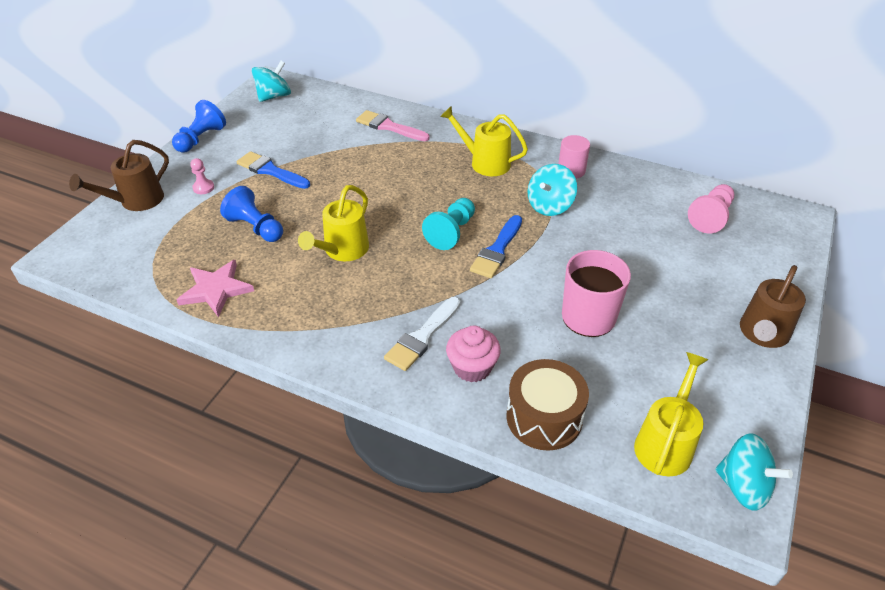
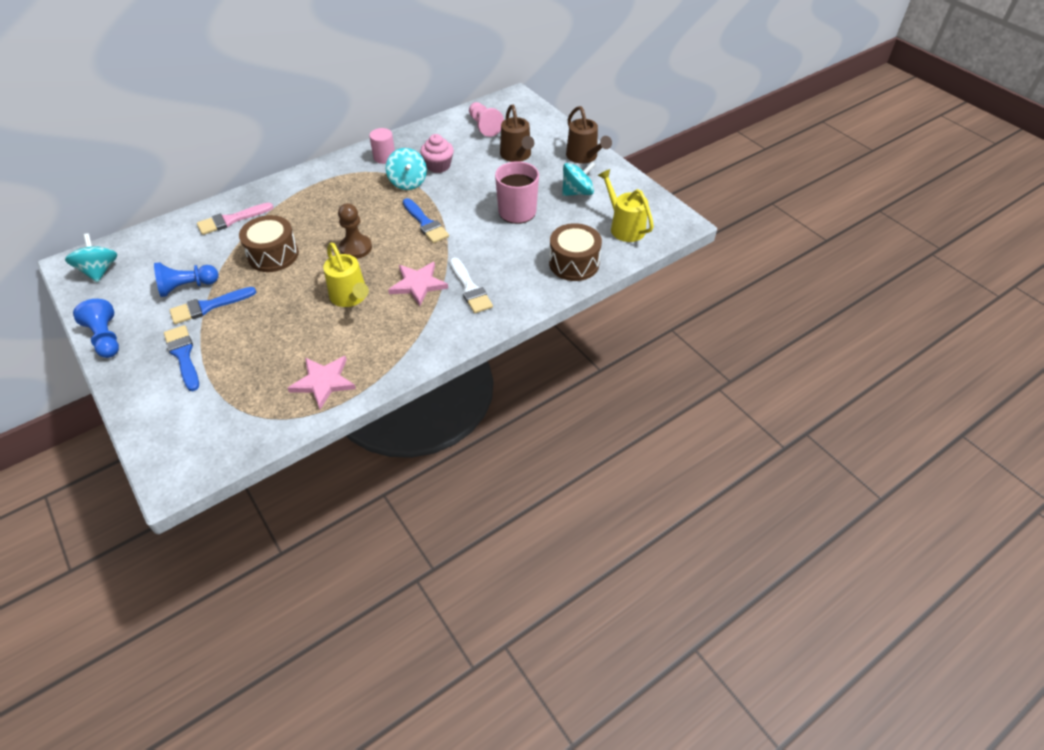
camera: 60 degrees left, 5 degrees up
(135, 201) = (151, 407): brown watering can -> brown watering can (517, 156)
(203, 188) = (183, 355): pink pawn -> blue brush
(255, 228) = (273, 337): blue pawn -> blue pawn (187, 287)
(363, 173) = (273, 255): none -> brown drum
(397, 291) = (418, 284): none -> pink star
(416, 219) = (356, 248): none -> brown pawn
(451, 232) = (387, 236): turquoise pawn -> none
(472, 367) = (514, 277): pink cupcake -> pink cupcake (438, 166)
(484, 162) = (331, 191): yellow watering can -> none
(743, 486) = (667, 214): turquoise spinning top -> turquoise spinning top (577, 192)

